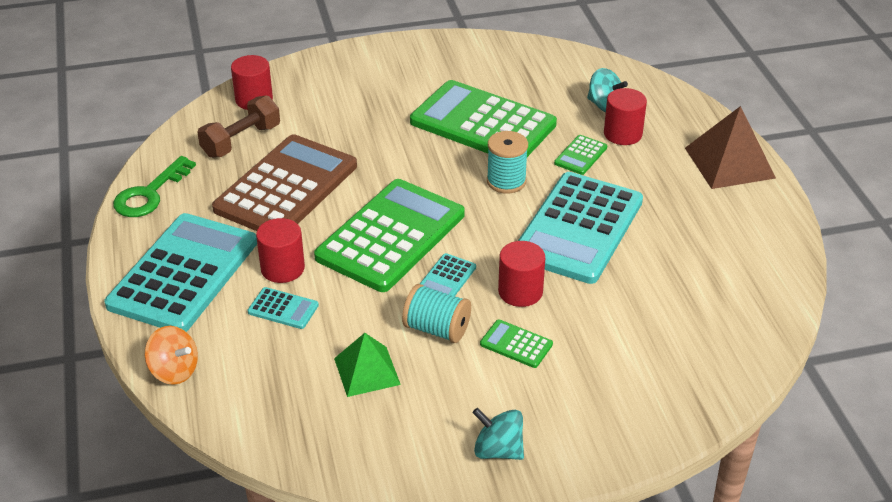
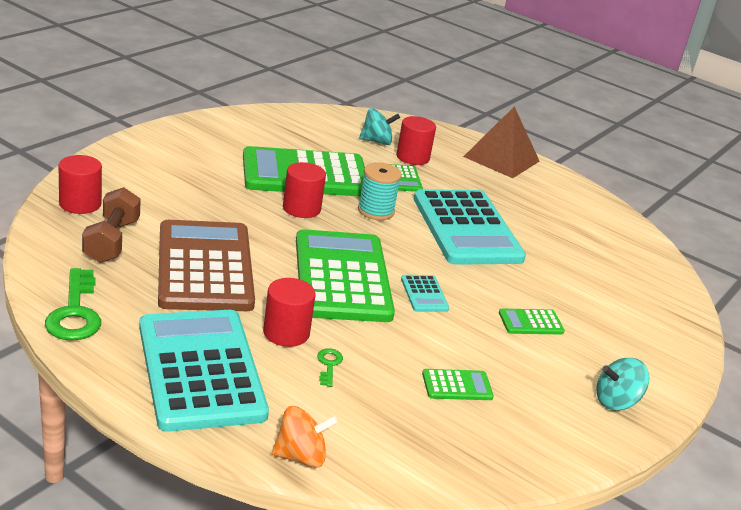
camera: 45 degrees left, 10 degrees down
(283, 309) = (329, 365): turquoise calculator -> green key
(367, 371) = (457, 386): green pyramid -> green calculator
(437, 329) = (465, 333): turquoise spool -> none
(520, 292) = (486, 285): red cylinder -> red cylinder (301, 208)

